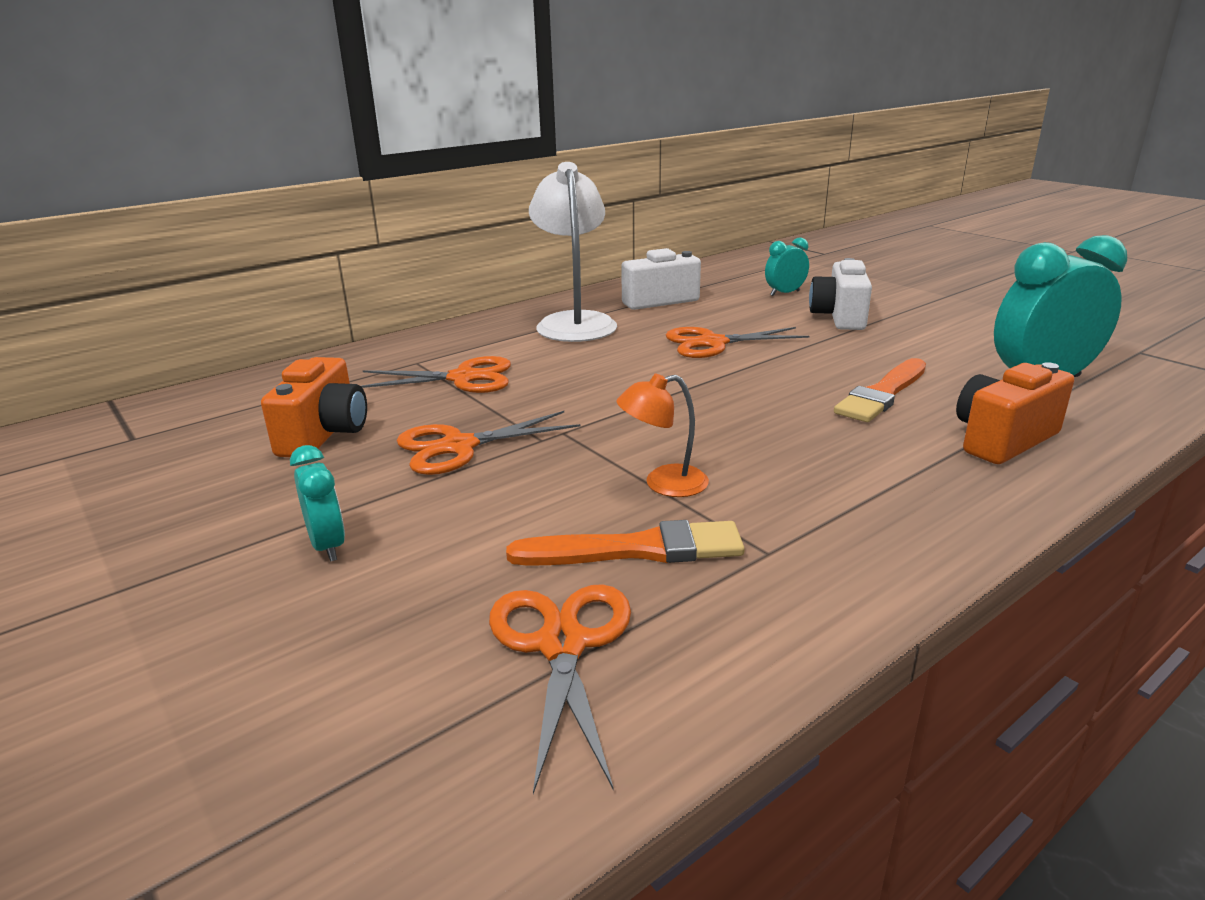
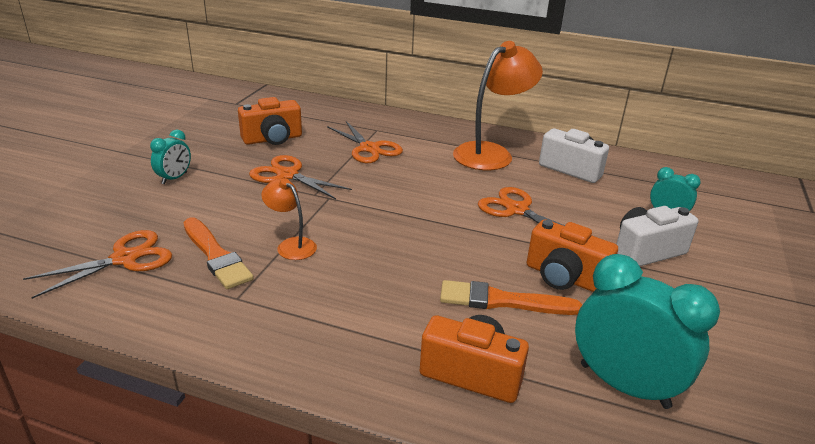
camera: 55 degrees right, 5 degrees up
(574, 322) = (491, 153): white lamp -> orange lamp
(859, 358) = (564, 277): none -> orange camera

